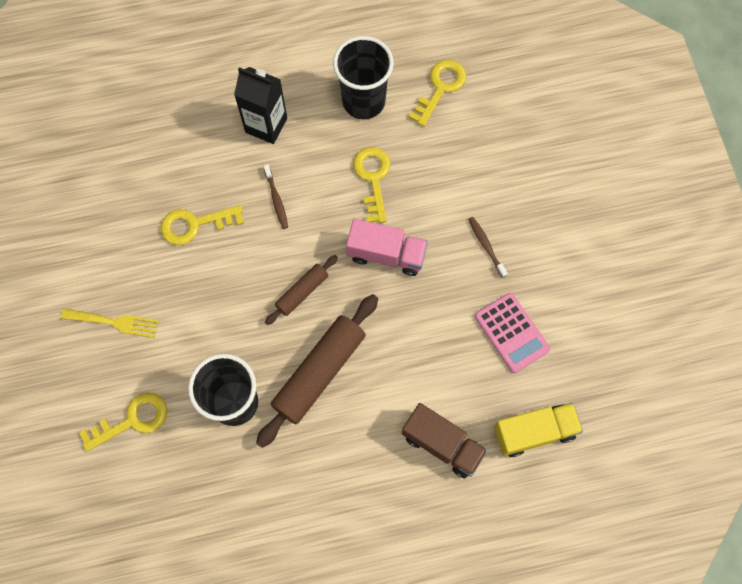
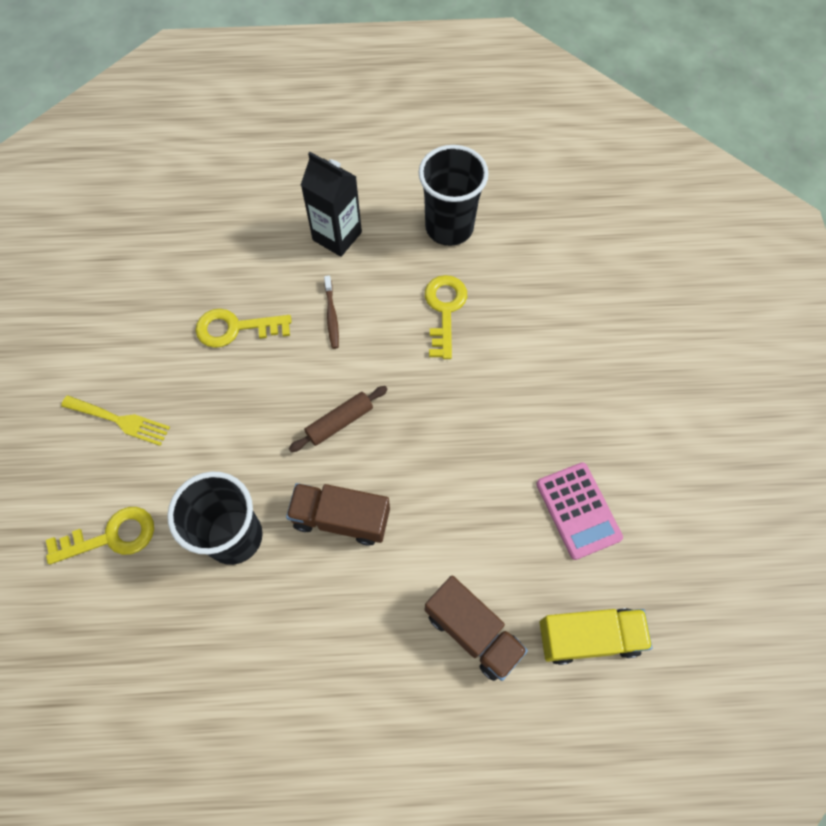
camera: 10 degrees right, 5 degrees down
(319, 372) = (341, 518): brown rolling pin -> brown truck
(386, 254) = (445, 395): pink truck -> none
(440, 88) = (537, 226): yellow key -> none
(486, 246) = (562, 405): brown toothbrush -> none

